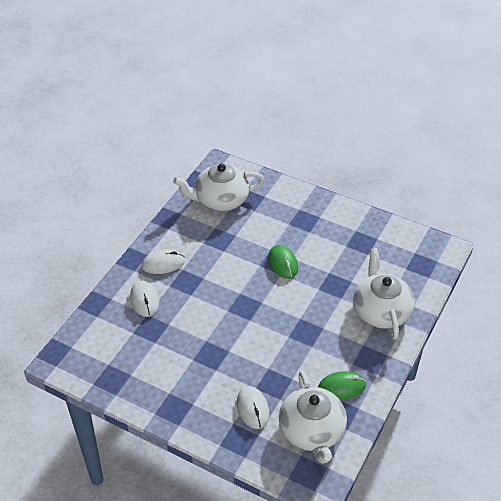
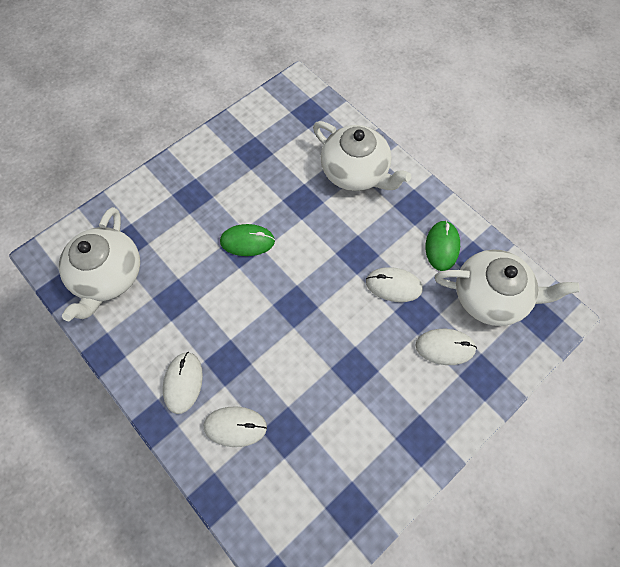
camera: 70 degrees left, 20 degrees up
(290, 362) = (393, 285): none -> white mouse
(381, 311) = (355, 172): white teapot -> white teapot turned 150 degrees counterclockwise

